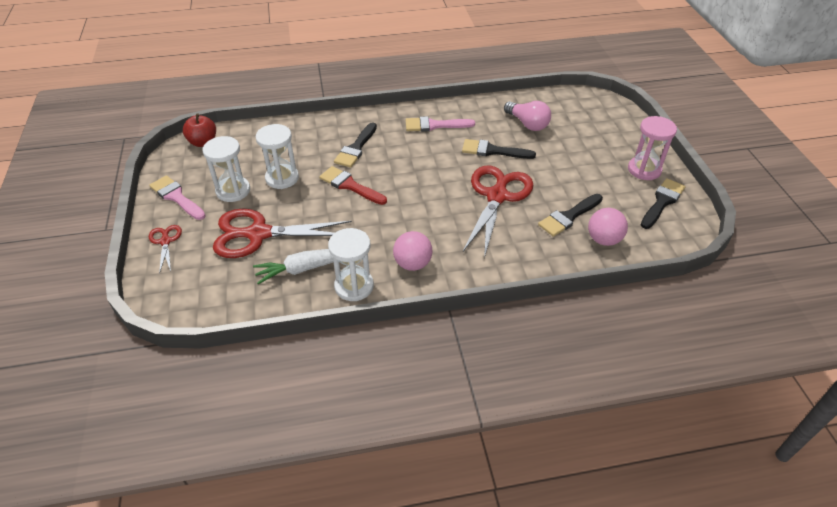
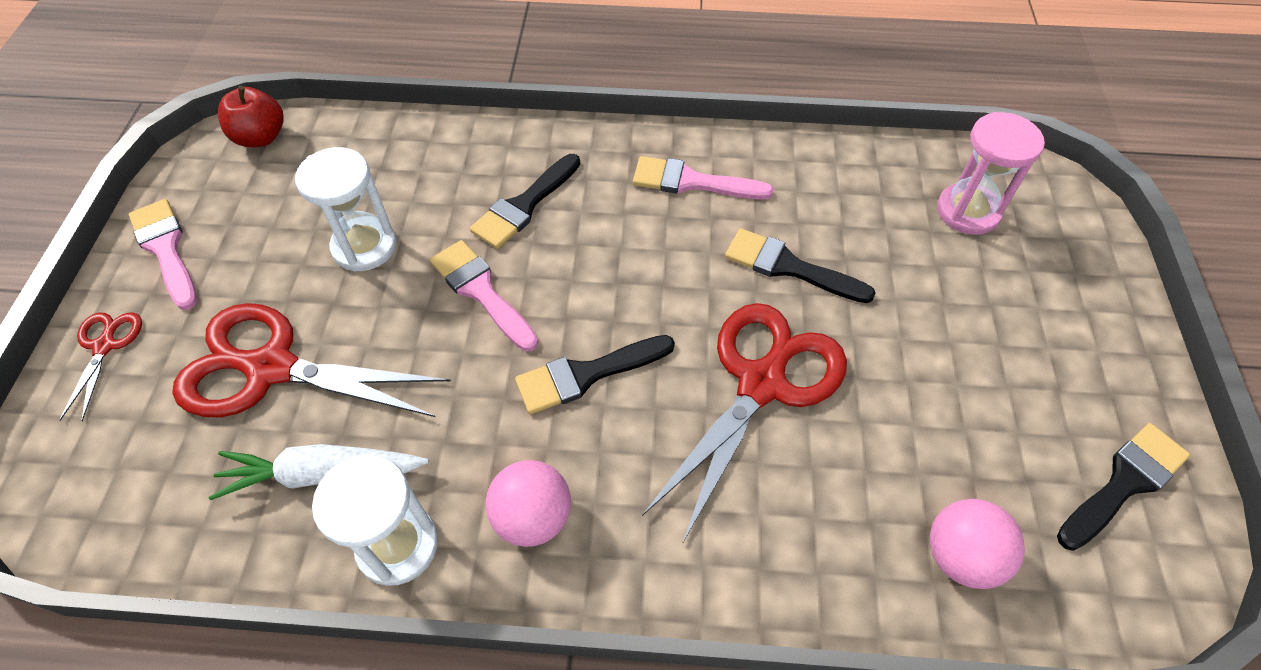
camera: 15 degrees right, 10 degrees up
(233, 191) = (267, 256): white hourglass -> none
(350, 185) = (481, 291): red brush -> pink brush
(527, 124) = (880, 215): pink light bulb -> none
(568, 217) = (899, 473): black brush -> black brush (586, 375)
(644, 170) = (1103, 385): pink hourglass -> pink hourglass (968, 211)

